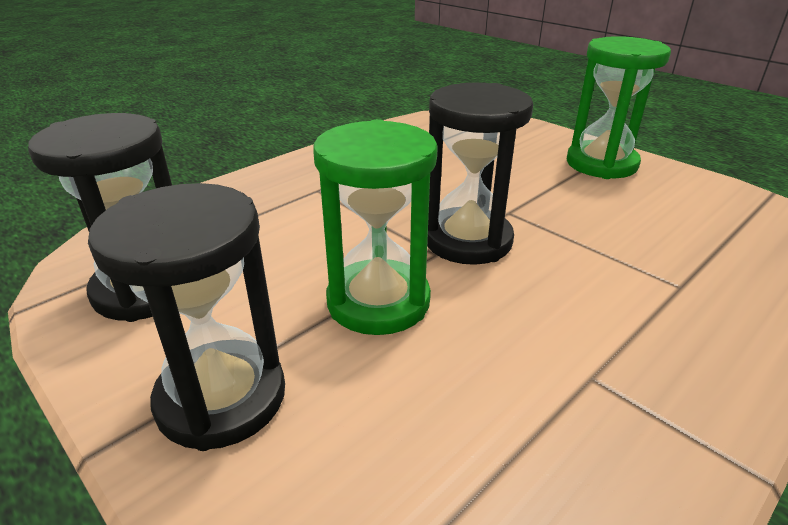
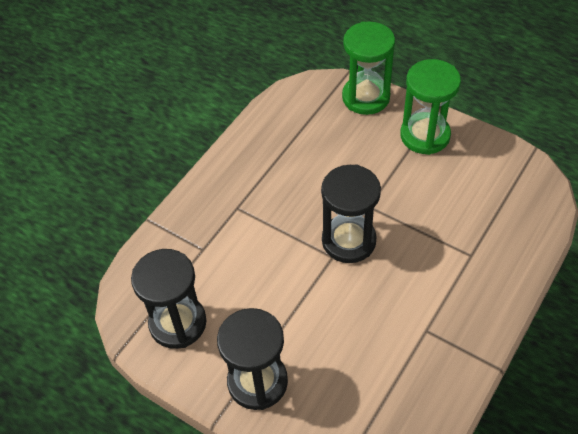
camera: 10 degrees left, 20 degrees up
(378, 301) = (311, 303): green hourglass -> green hourglass (366, 97)

